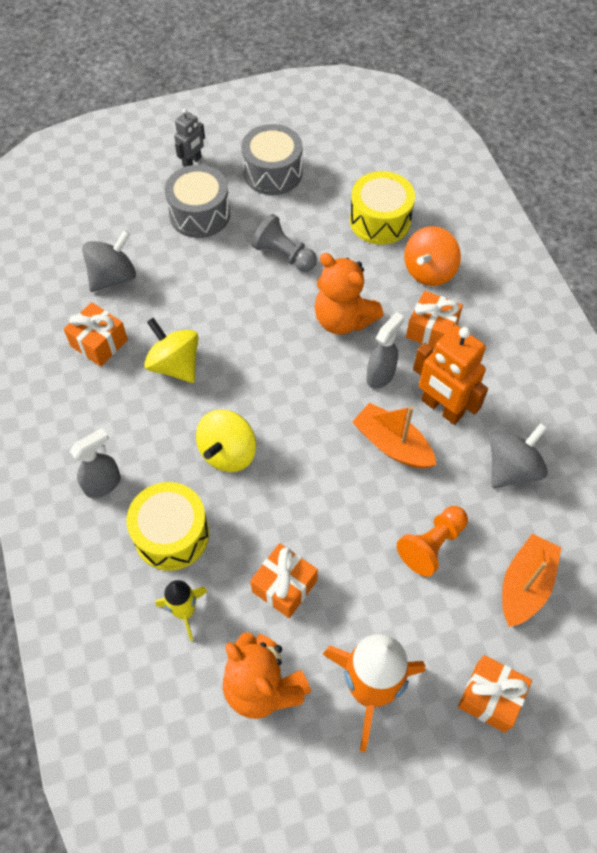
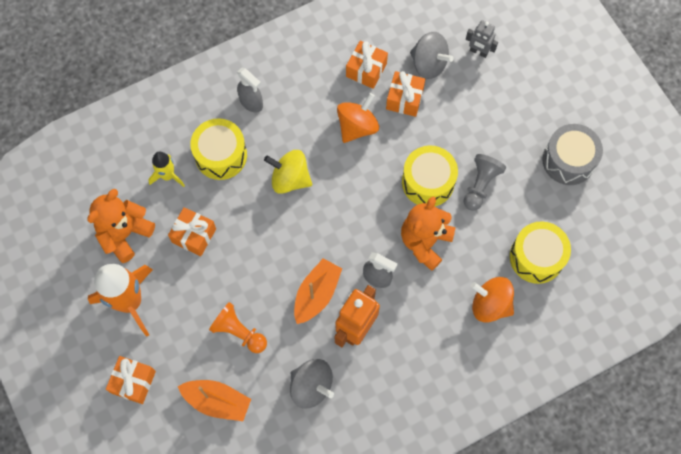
camera: 80 degrees right, 10 degrees up
(175, 365) = (357, 126): yellow spinning top -> orange spinning top
(192, 162) = (563, 94): grey robot -> grey robot (478, 52)
(200, 214) = (507, 112): grey drum -> none
(268, 304) = (428, 182): none -> yellow drum
(432, 330) = (429, 313): orange gift -> orange gift (404, 99)

